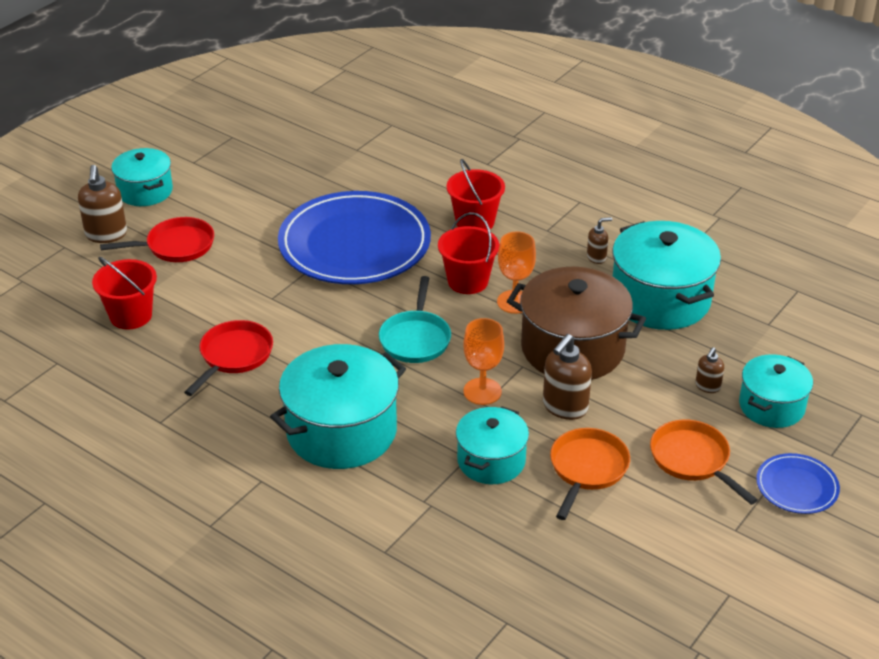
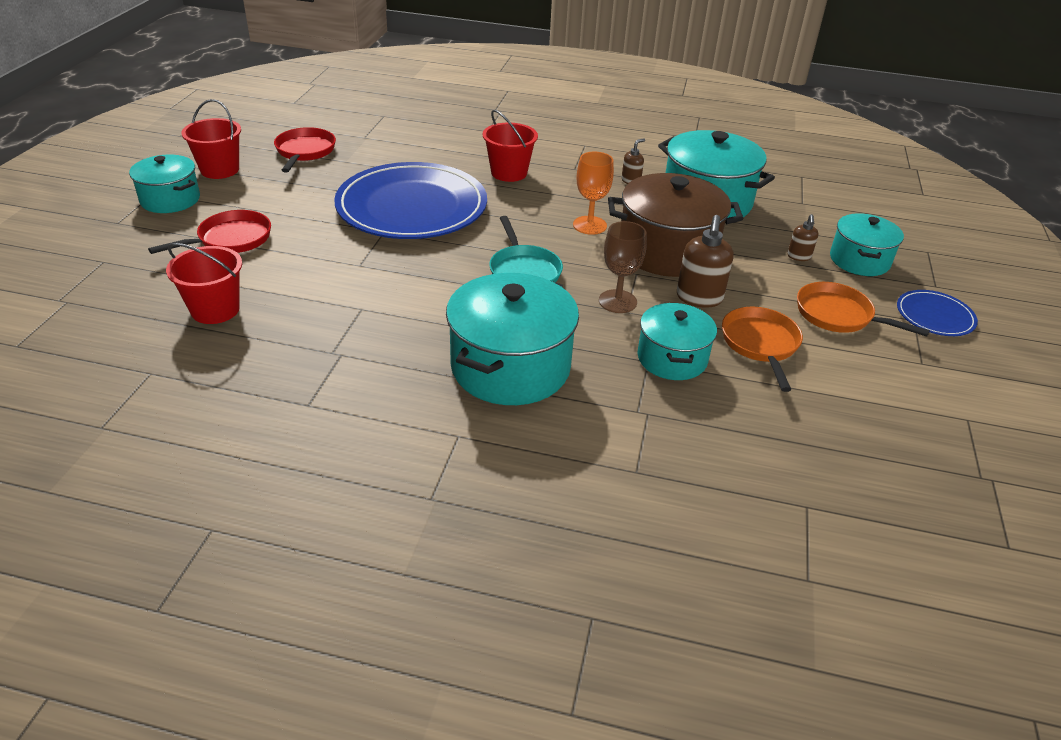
camera: 25 degrees left, 0 degrees up
(106, 235) = (146, 243): brown soap dispenser -> none
(234, 356) = (352, 323): red pan -> red pan (305, 151)
(468, 281) = (536, 217): red bucket -> red bucket (220, 170)
(482, 391) = (617, 301): orange goblet -> brown goblet

